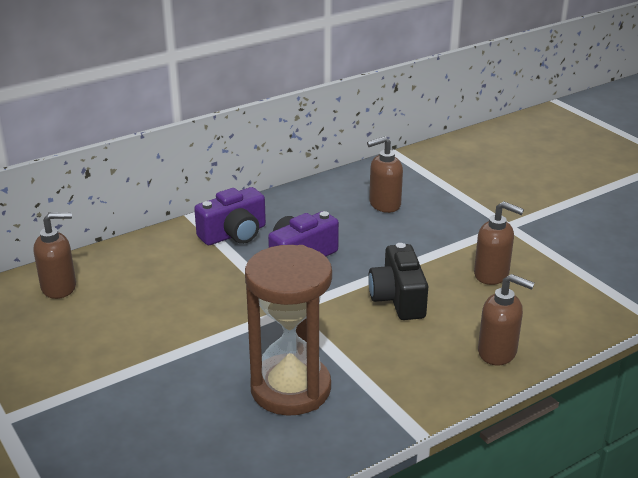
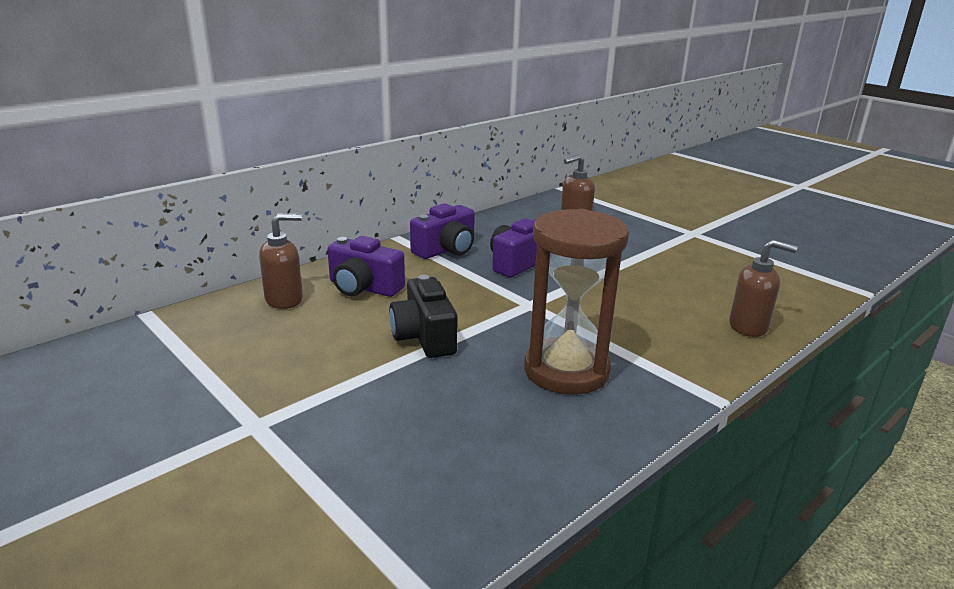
camera: 10 degrees left, 5 degrees down
(137, 278) = (363, 288): none -> purple camera
(398, 299) = (629, 290): black camera -> black camera (424, 337)
(492, 274) = (702, 268): brown soap dispenser -> none

